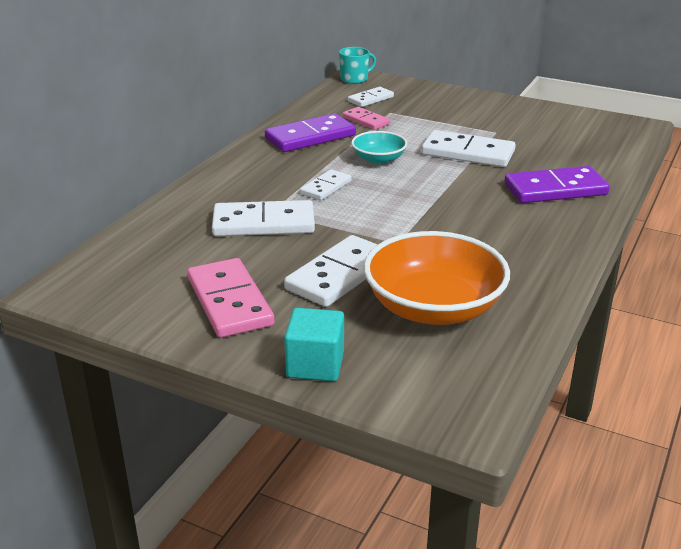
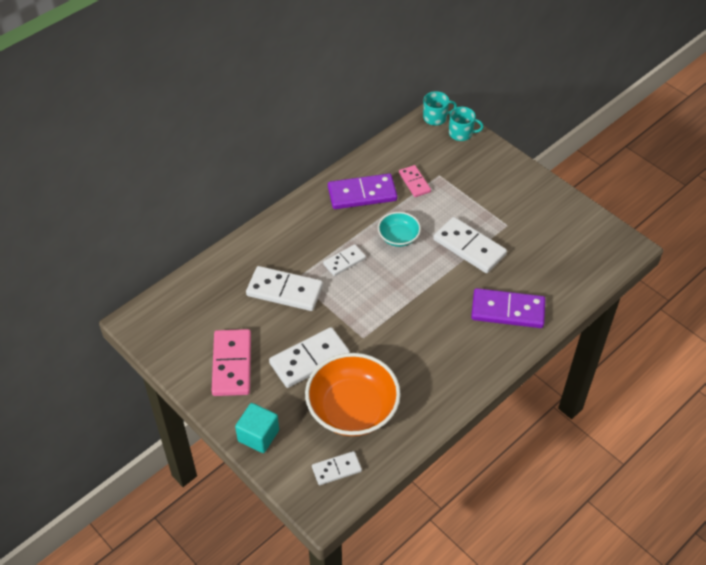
camera: 20 degrees right, 20 degrees up
(370, 99) = (433, 152): white domino -> white domino (336, 469)
(391, 84) = (461, 133): none -> turquoise mug

